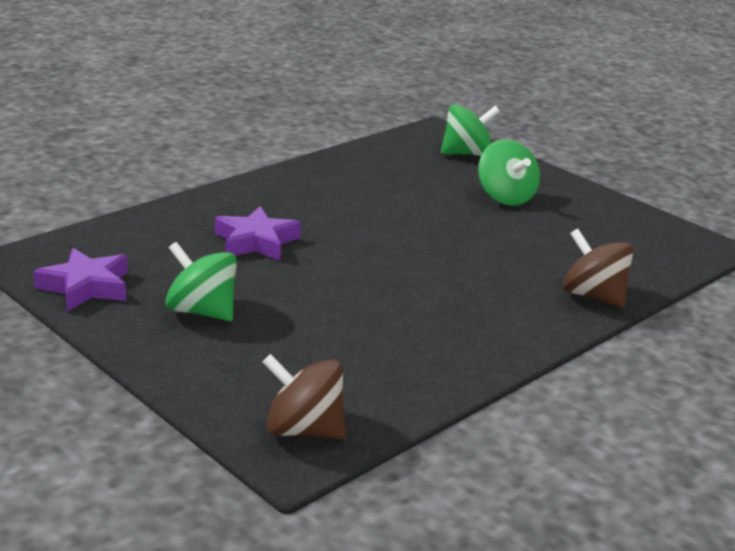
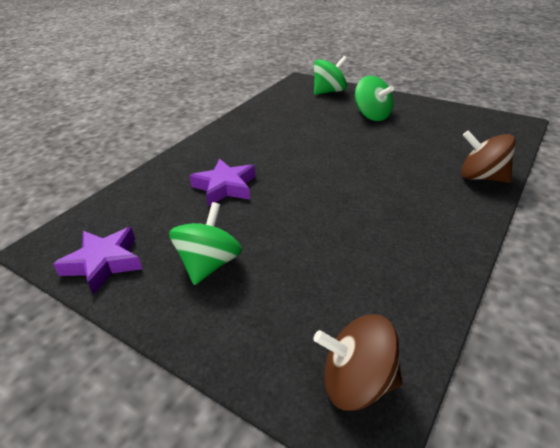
camera: 10 degrees left, 10 degrees up
(202, 311) = (209, 264): green spinning top -> green spinning top turned 90 degrees clockwise

